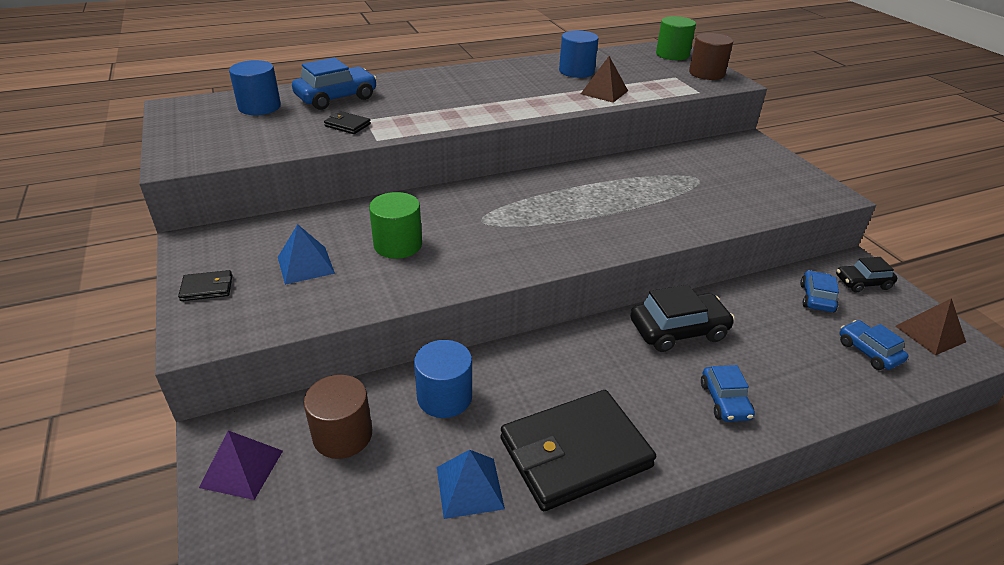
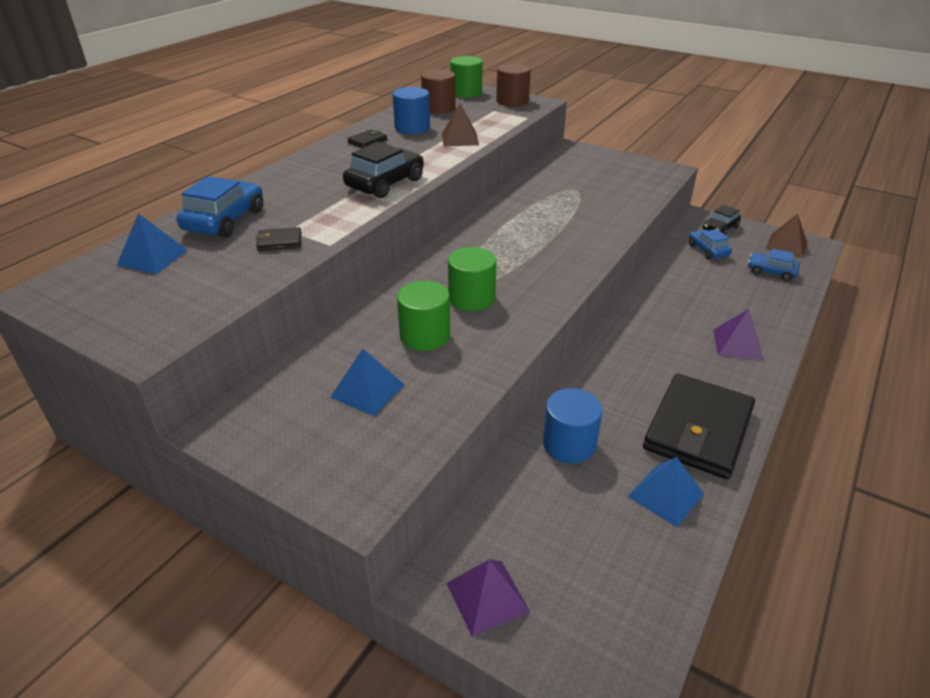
camera: 35 degrees left, 0 degrees up
(207, 288) = (301, 458): black wallet -> black wallet (367, 141)
(259, 107) = (152, 257): blue cylinder -> blue pyramid
(342, 435) = (532, 518): brown cylinder -> brown cylinder (438, 108)
(472, 232) = (471, 298): none -> green cylinder
(678, 330) = (658, 311): black car -> black car (385, 183)
(724, 401) = (737, 344): blue car -> purple pyramid

